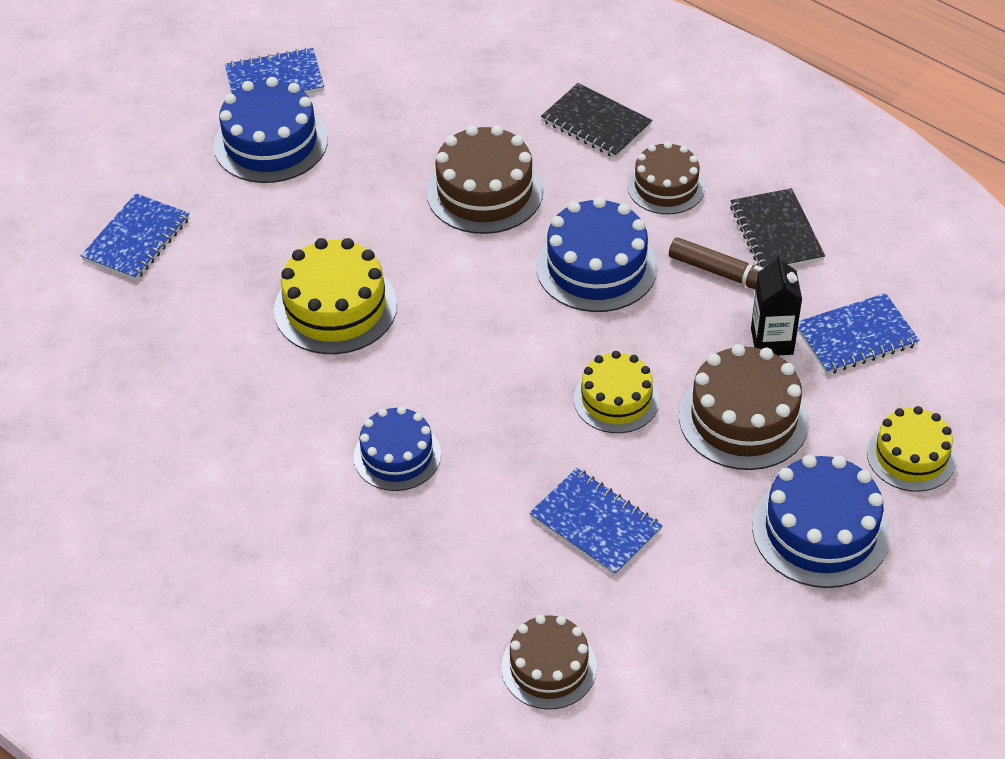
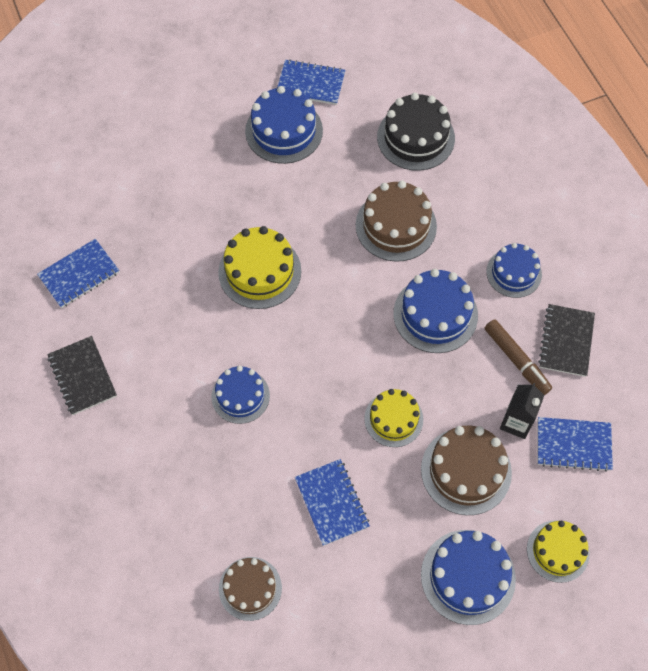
camera: 25 degrees right, 15 degrees up
(137, 239) = (169, 168): blue notebook -> blue notebook (79, 274)
(450, 90) = (415, 137): none -> black cake
(596, 123) = (495, 204): black notebook -> black notebook (82, 376)
(666, 186) = (514, 273): brown cake -> blue cake

